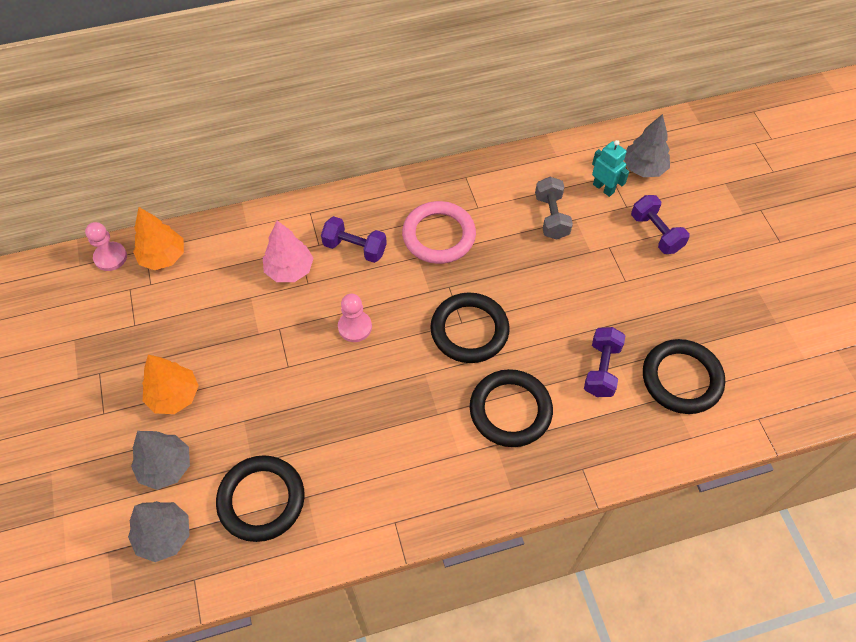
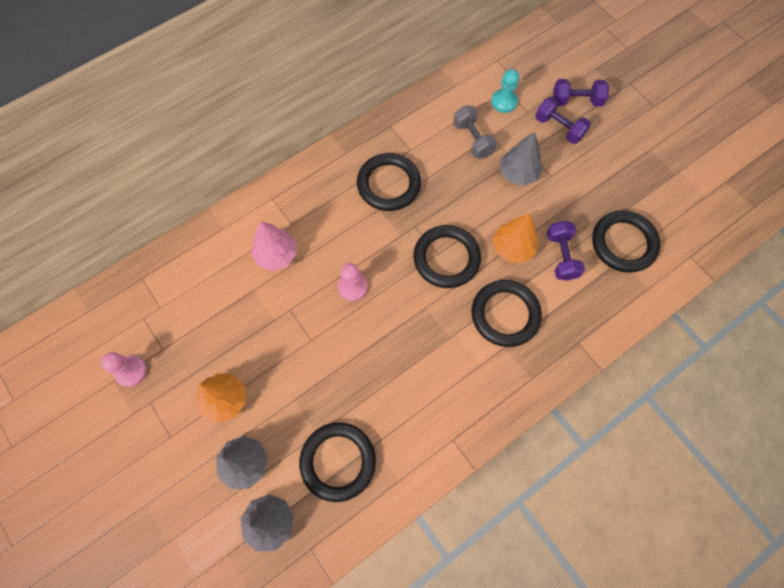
camera: 20 degrees left, 10 degrees up
(110, 257) = (113, 295): pink pawn -> pink pawn (131, 371)
(163, 257) = (160, 279): orange tree -> orange tree (512, 248)
(355, 248) = (323, 218): purple dumbbell -> purple dumbbell (576, 101)
(439, 235) = (388, 184): pink ring -> black ring
(603, 188) = (504, 102): turquoise robot -> turquoise pawn
(643, 168) = (528, 75): grey tree -> grey tree (518, 173)

